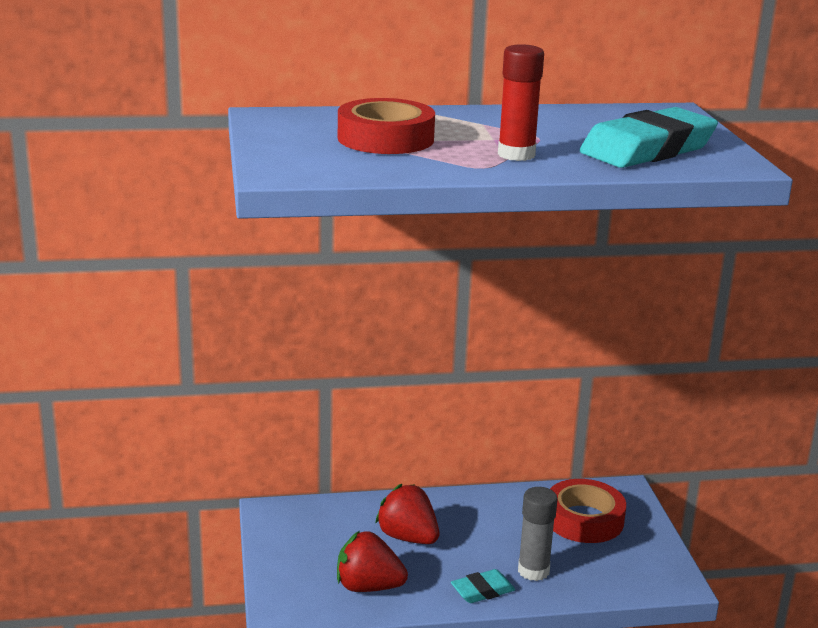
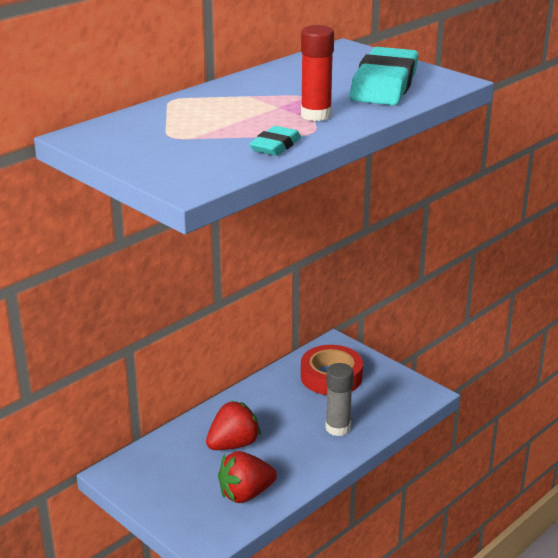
camera: 35 degrees left, 5 degrees up
(385, 138) = (208, 129): red tape -> none
(408, 537) = (233, 444): red strawberry -> red strawberry turned 135 degrees clockwise
(482, 591) = (321, 458): turquoise eraser -> turquoise eraser (275, 146)

